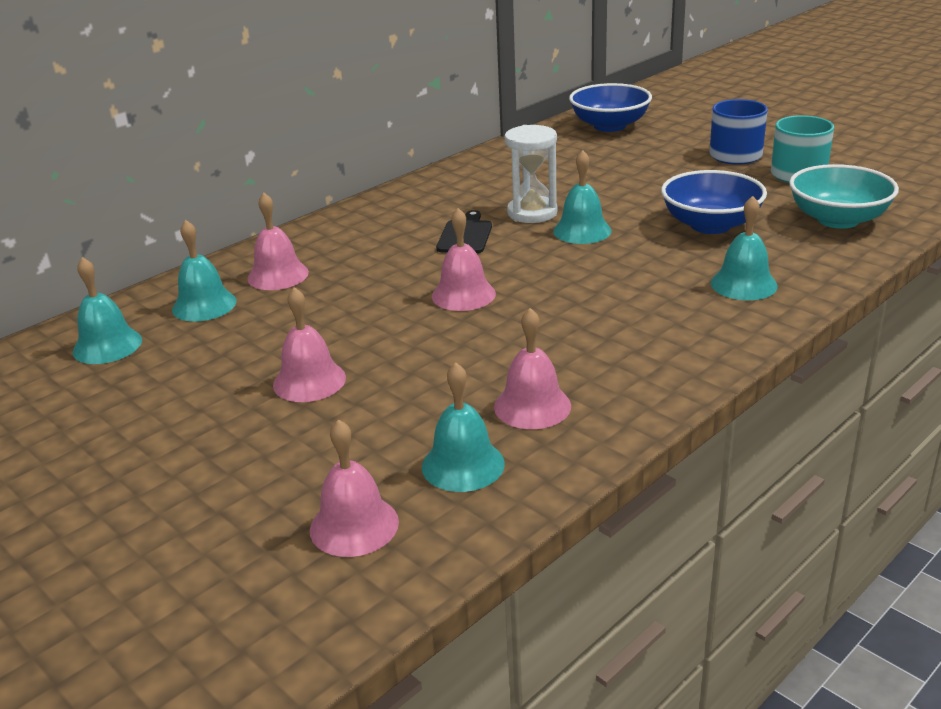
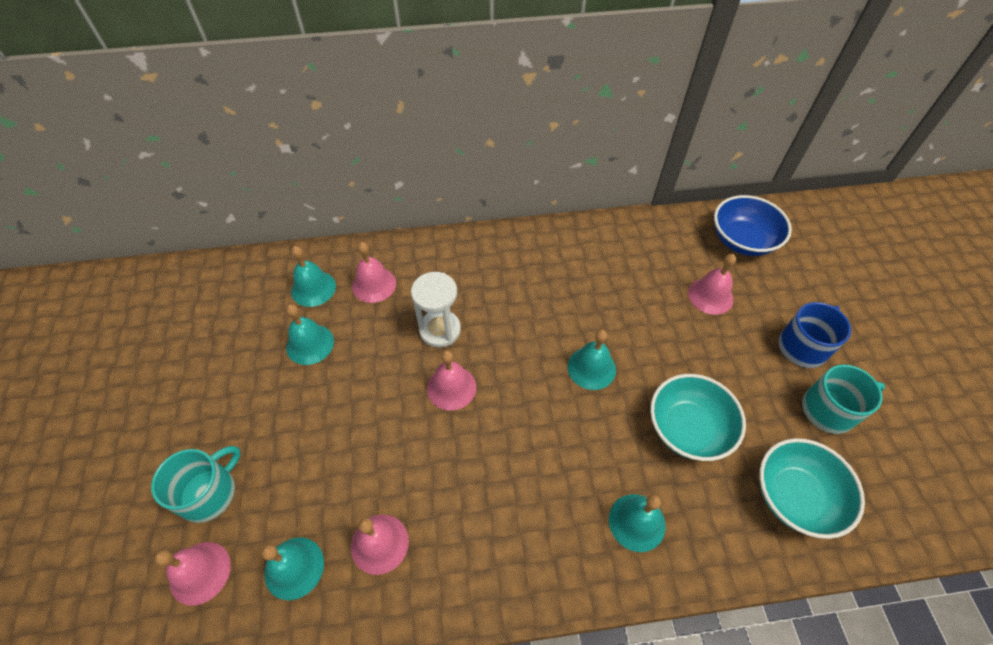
camera: 35 degrees right, 25 degrees up
(107, 345) = (239, 294): turquoise bell -> turquoise bell (310, 344)
(280, 475) = (209, 493): none -> turquoise mug
(309, 381) = (296, 412): pink bell -> pink bell (710, 296)
(465, 235) = (514, 318): black cutting board -> none
(532, 213) = (580, 321): white hourglass -> white hourglass (440, 330)
(710, 225) = (688, 428): blue bowl -> turquoise bowl

